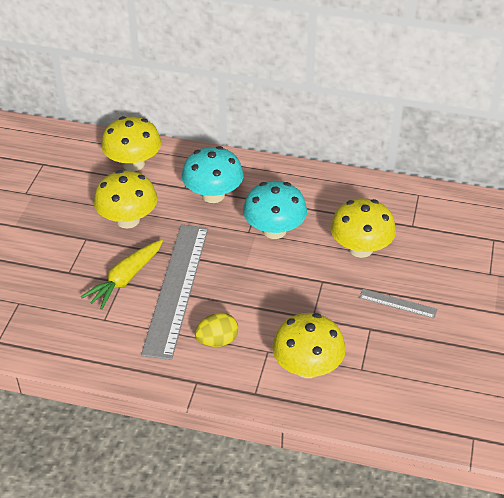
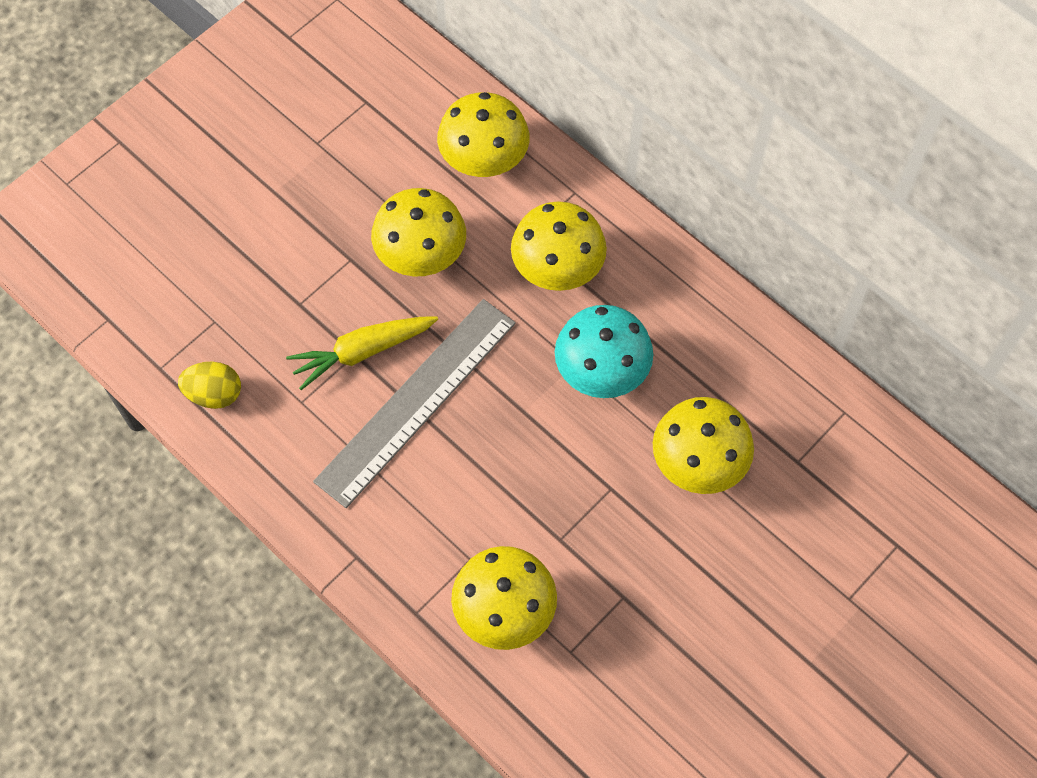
camera: 30 degrees right, 20 degrees up
(213, 195) = (557, 268): turquoise mushroom -> yellow mushroom
(217, 341) = (418, 510): yellow egg -> yellow egg (214, 394)
(398, 303) = (687, 578): grey ruler -> none

